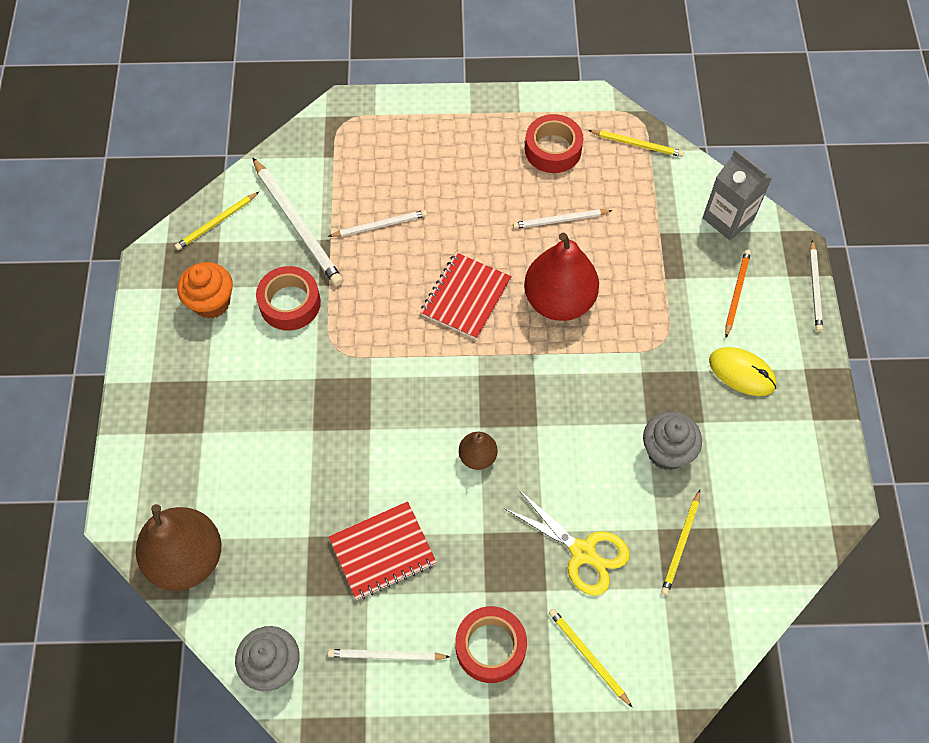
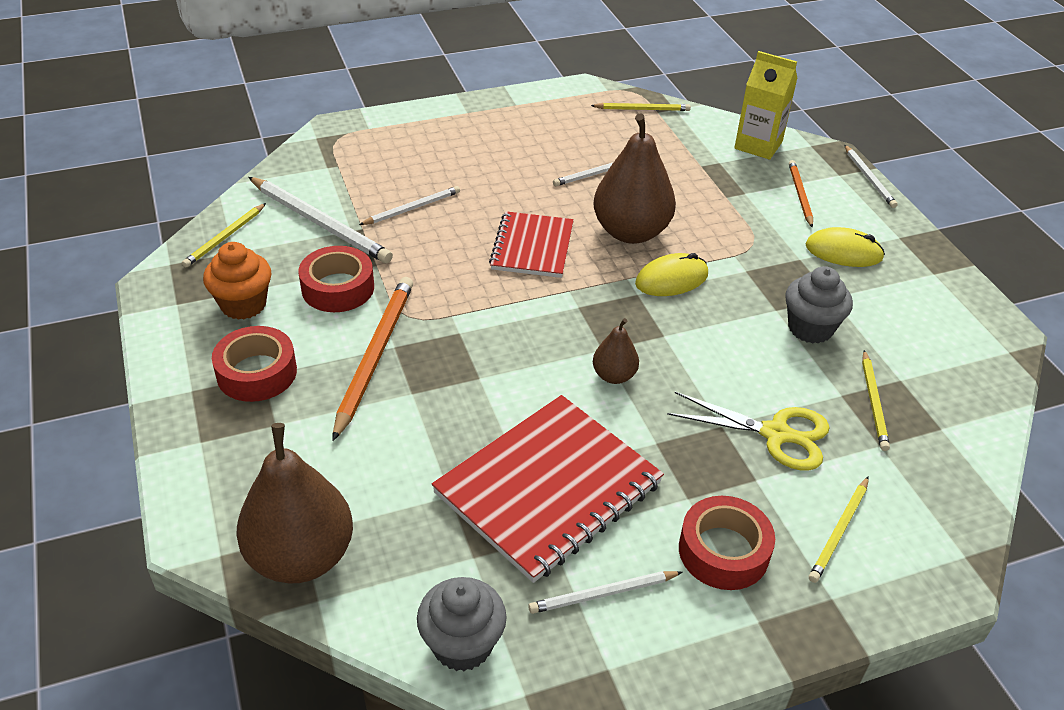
camera: 20 degrees left, 20 degrees down
(296, 385) = (374, 356): none -> orange pencil
(382, 551) = (548, 488): red notebook -> red notebook, size x1.63
(553, 149) = (563, 125): red tape -> red tape (257, 373)
(559, 301) = (630, 232): red pear -> brown pear
(571, 365) = (671, 279): none -> yellow mouse
(588, 657) = (839, 531): yellow pencil -> yellow pencil turned 90 degrees counterclockwise
(728, 219) = (758, 145): grey carton -> yellow carton

